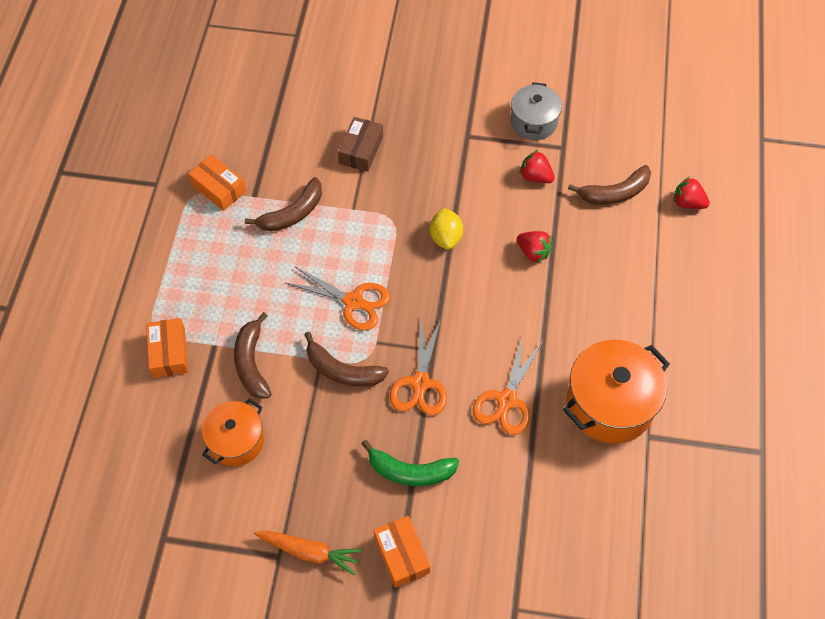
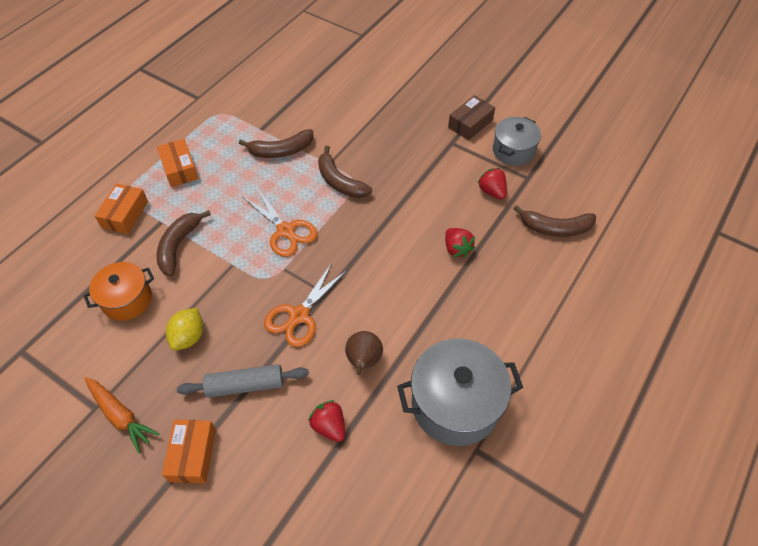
camera: 25 degrees right, 5 degrees down
(219, 188) = (239, 115): orange box -> orange box (180, 169)
(342, 371) = (243, 280): brown banana -> brown banana (340, 182)
(361, 150) = (361, 125): brown box -> brown box (470, 124)
(410, 471) = (245, 385): green banana -> grey rolling pin
(446, 237) = (389, 210): yellow lemon -> yellow lemon (189, 337)
(507, 400) = (363, 361): orange scissors -> brown pear
(610, 404) = (455, 404): orange pot -> grey pot
(687, 203) = (619, 260): red strawberry -> red strawberry (329, 426)

